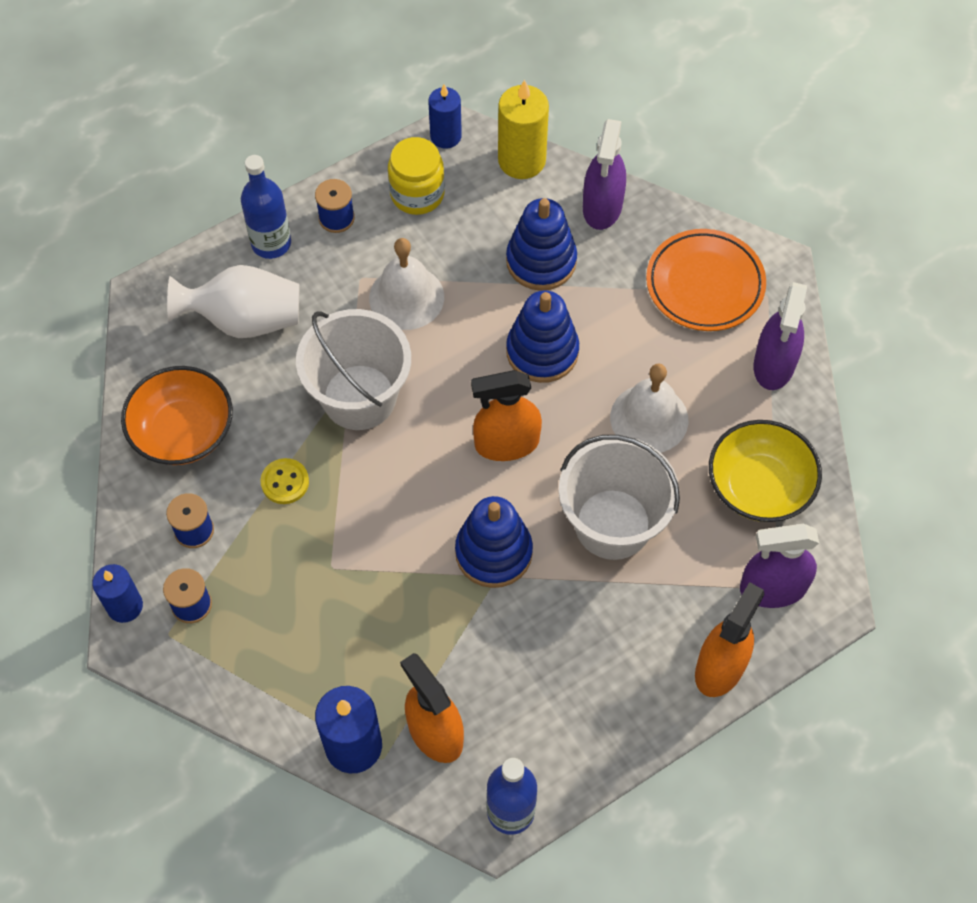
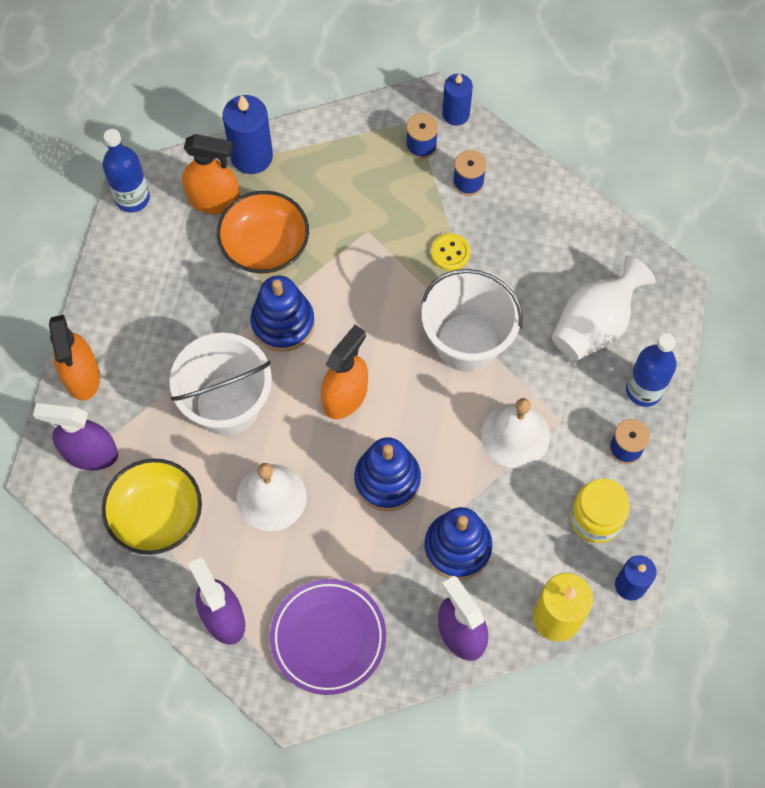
camera: 135 degrees right, 5 degrees up
(183, 431) = (544, 227): orange bowl -> orange bowl (265, 245)
(705, 284) = (328, 638): orange plate -> purple plate
(772, 588) = (90, 453): purple spray bottle -> purple spray bottle turned 120 degrees counterclockwise

